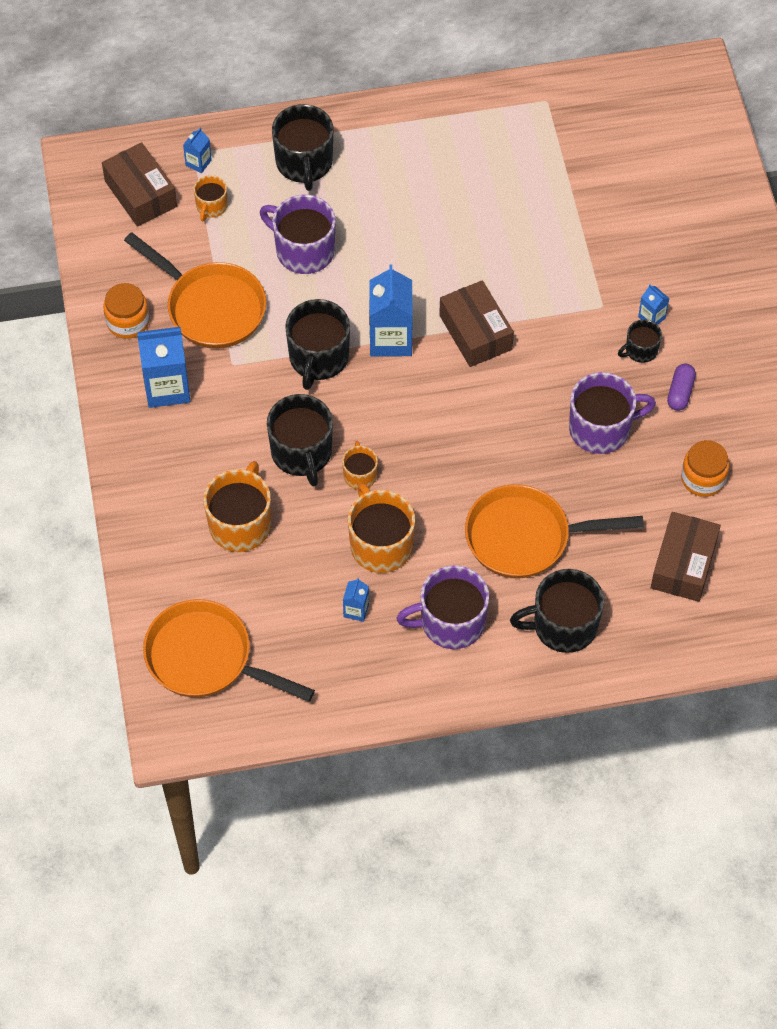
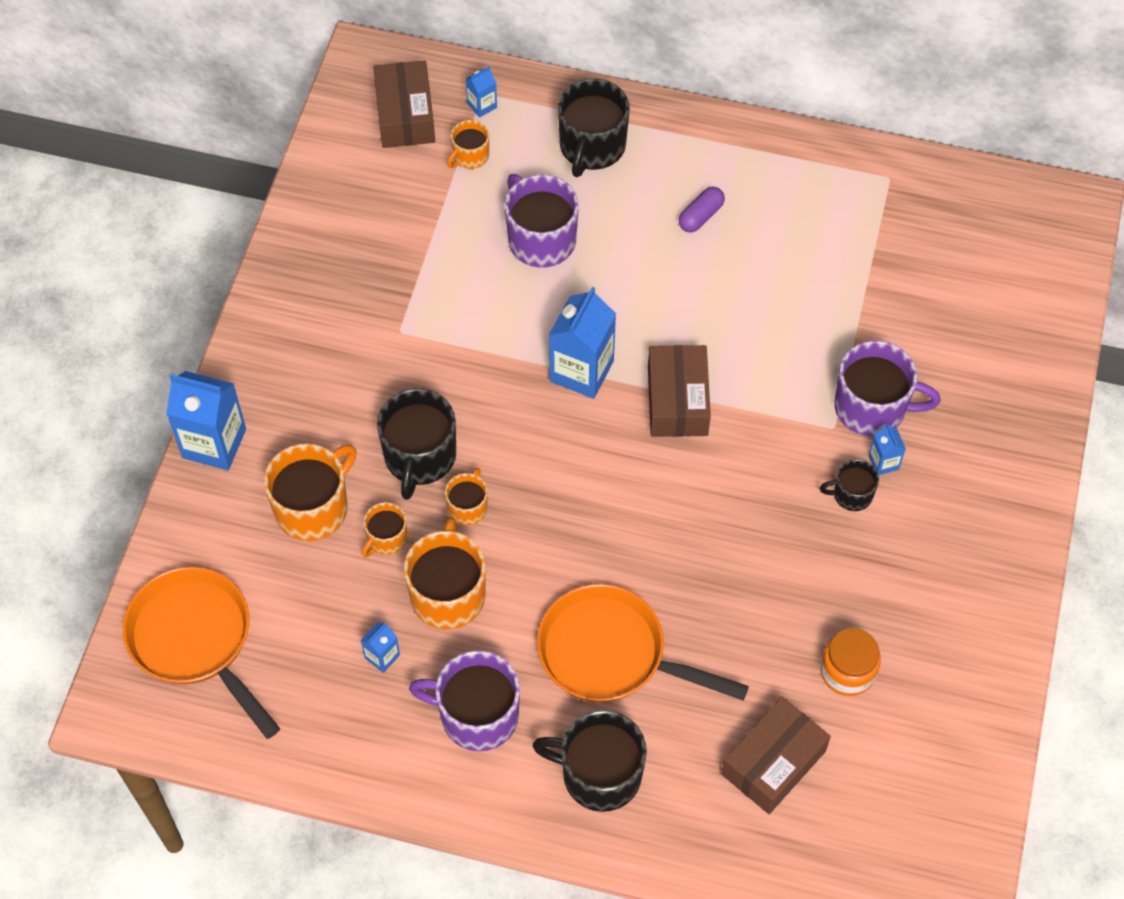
camera: 25 degrees right, 0 degrees up
(128, 322) = (318, 243): orange jar -> none
(167, 387) = (319, 329): blue carton -> blue carton (214, 443)
(211, 307) = (411, 261): orange pan -> none
(310, 523) = (386, 538): none -> orange mug
(318, 358) = (493, 361): black mug -> none
(601, 428) = (760, 565): purple mug -> purple mug (872, 407)
(680, 392) = (872, 561): purple capsule -> purple capsule (701, 216)

